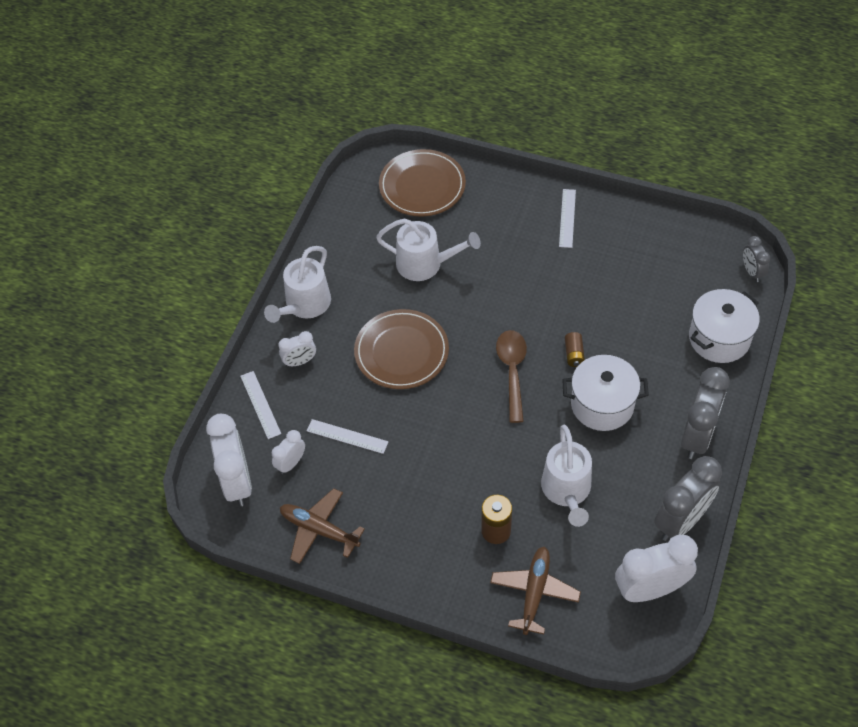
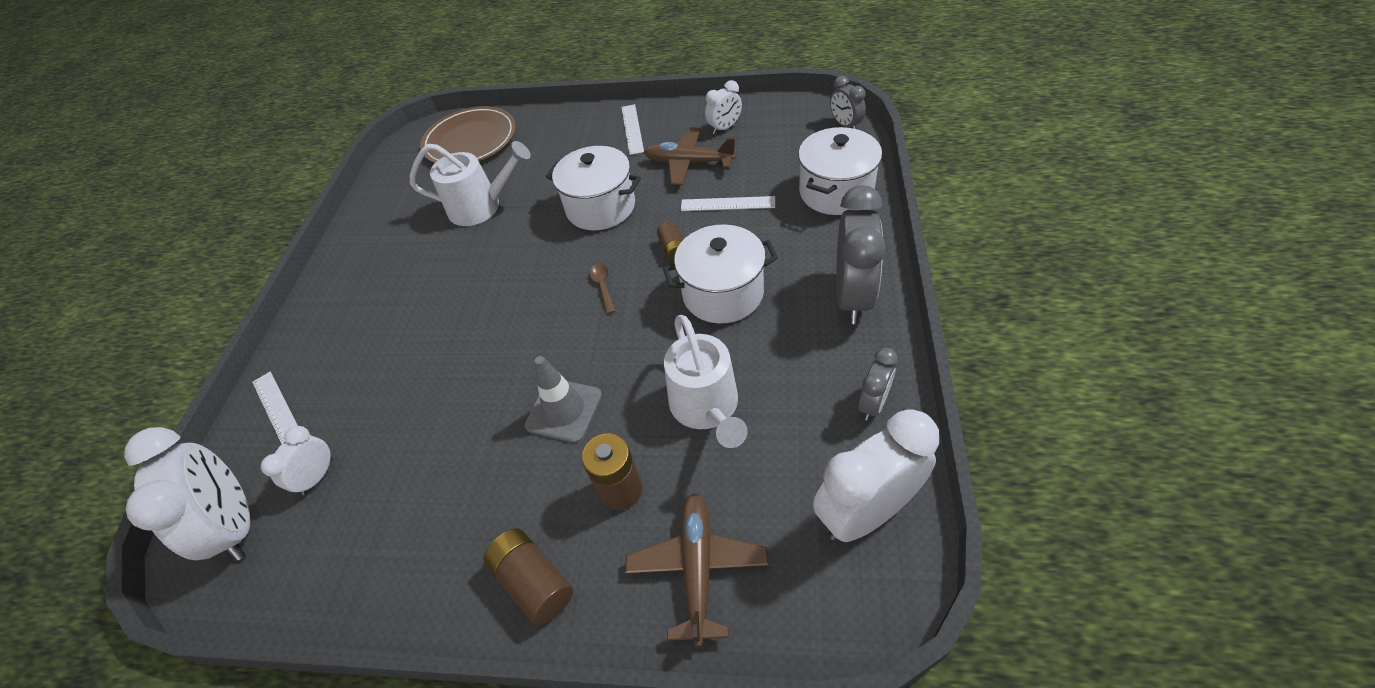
camera: 10 degrees left, 5 degrees down
(300, 361) = (332, 345): white clock -> white clock (724, 128)
(304, 305) = (339, 282): white watering can -> none
(319, 529) = (359, 563): brown plane -> brown plane (688, 163)
(347, 436) = (397, 419): white ruler -> white ruler (727, 204)
(401, 352) = (462, 301): brown plate -> none
(430, 572) = (534, 582): none -> brown battery
(466, 464) = (564, 410): none -> grey traffic cone
(512, 371) = (603, 286): brown spoon -> brown spoon, size x0.50
(524, 295) = (600, 207): none -> white pot
(681, 521) = (873, 404): grey clock -> grey clock, size x0.52

